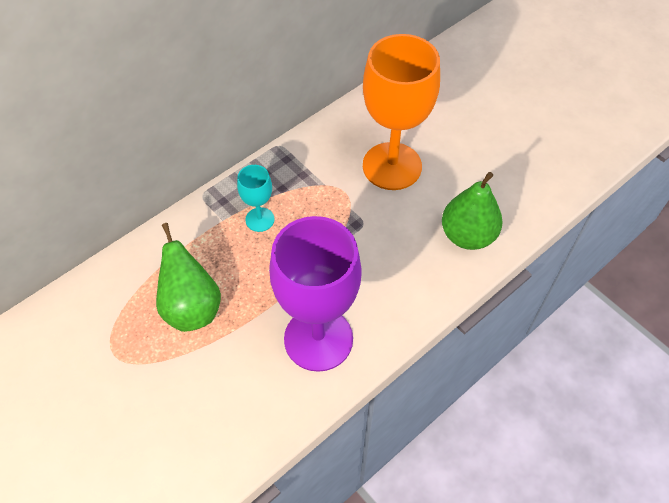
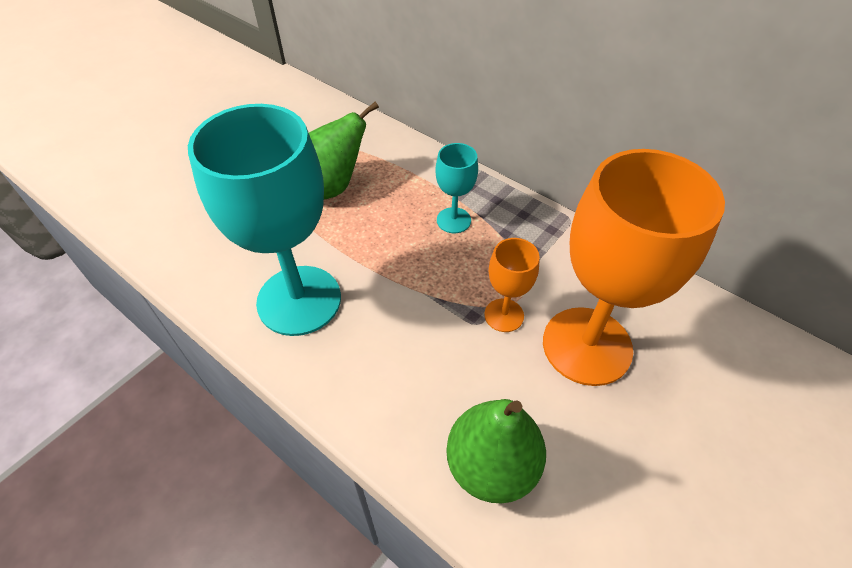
camera: 80 degrees right, 5 degrees down
(318, 339) = (299, 300): purple goblet -> turquoise goblet
(359, 206) = (504, 315): none -> orange goblet

